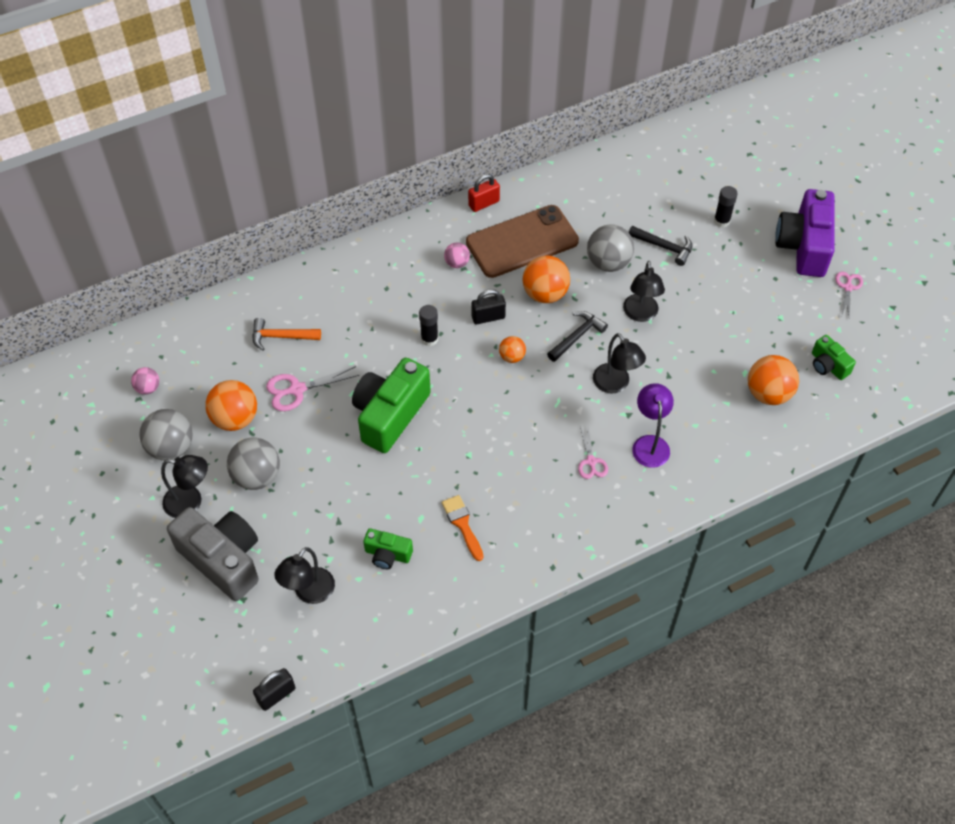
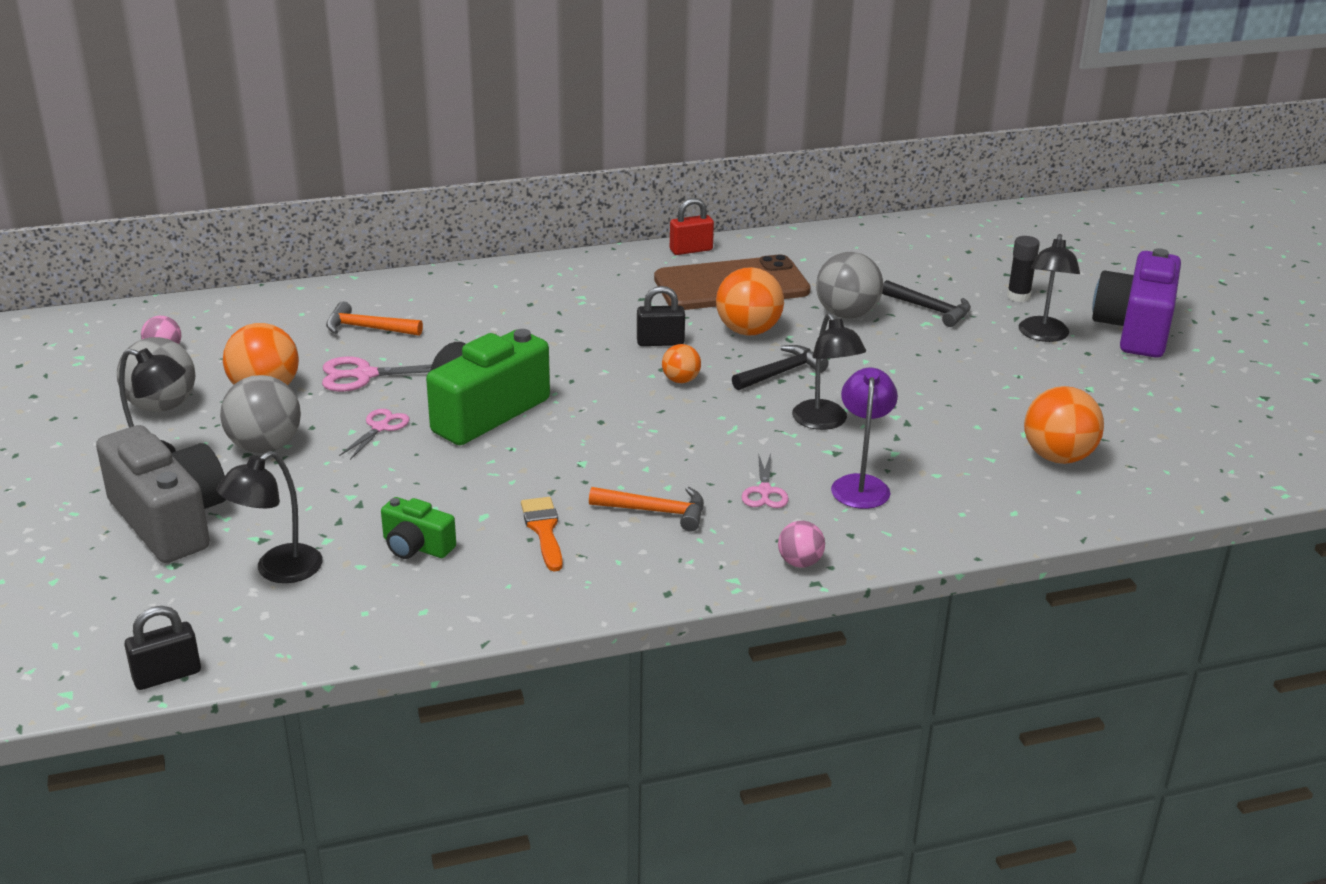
camera: 10 degrees right, 25 degrees down
(429, 339) = (570, 352): black glue stick -> none
(457, 263) = (635, 293): pink ball -> pink ball (800, 562)
(527, 494) = (655, 511): none -> orange hammer
(640, 314) = (880, 363): black lamp -> black lamp (1043, 335)
(828, 365) = (1156, 440): green camera -> none
(848, 287) = (1197, 372): pink scissors -> pink scissors (380, 427)

